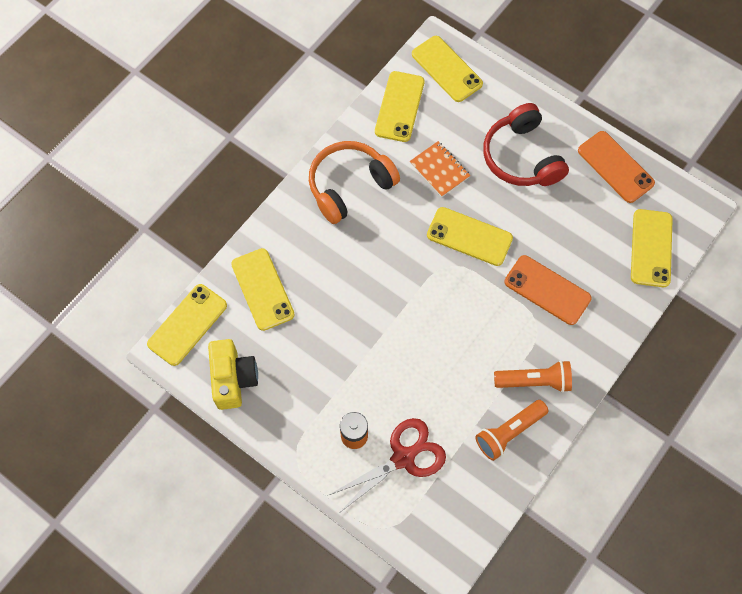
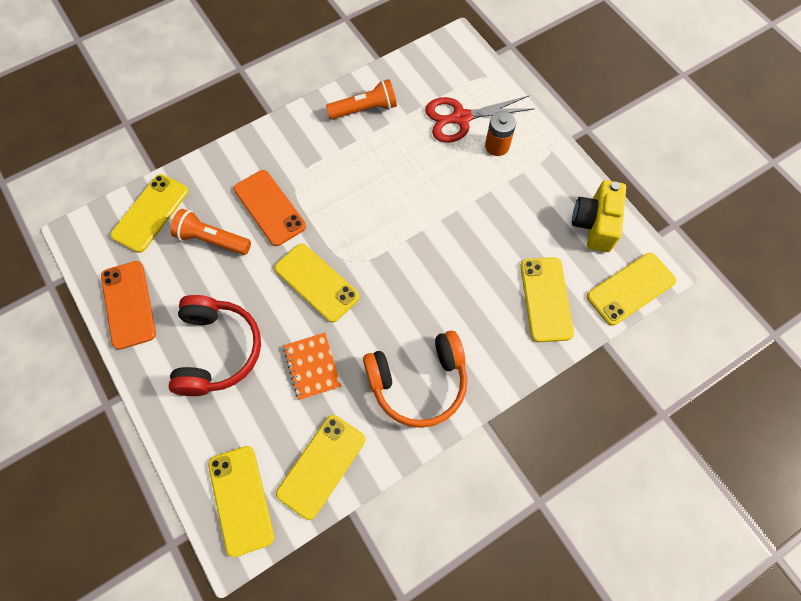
camera: 160 degrees left, 0 degrees up
(534, 381) = (323, 139): orange flashlight -> orange flashlight (212, 240)

